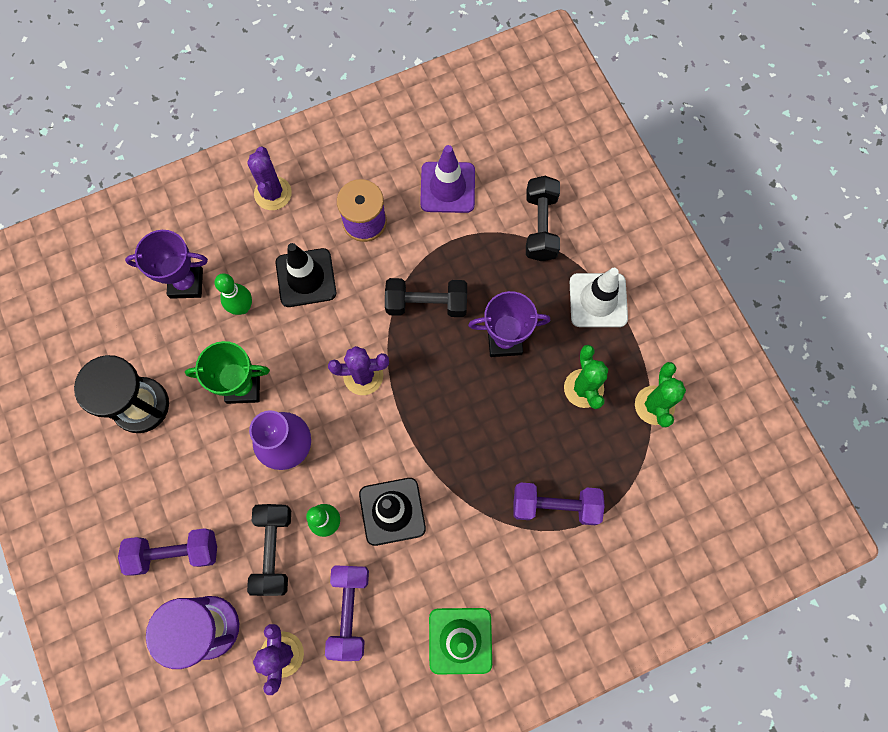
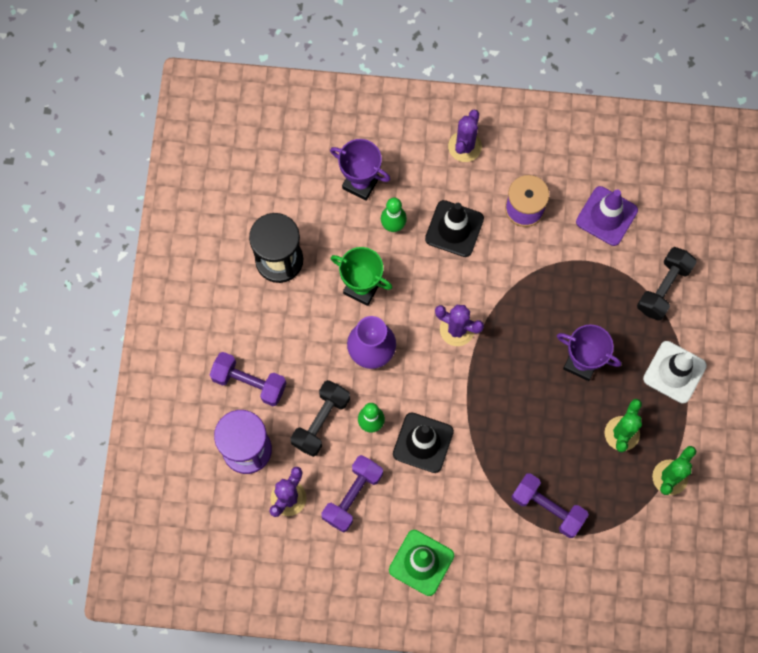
camera: 30 degrees right, 0 degrees up
(426, 303) = (537, 300): black dumbbell -> none

